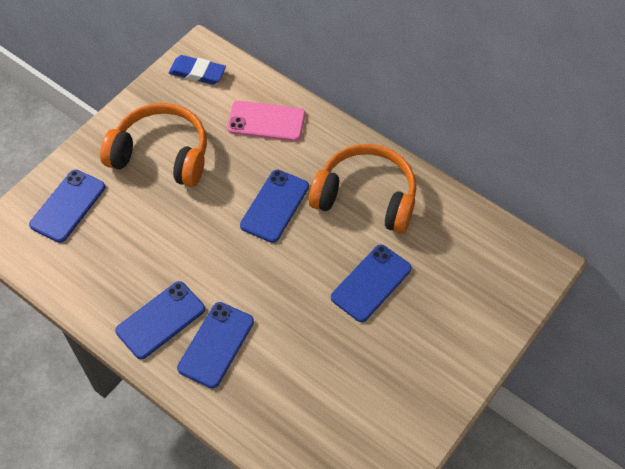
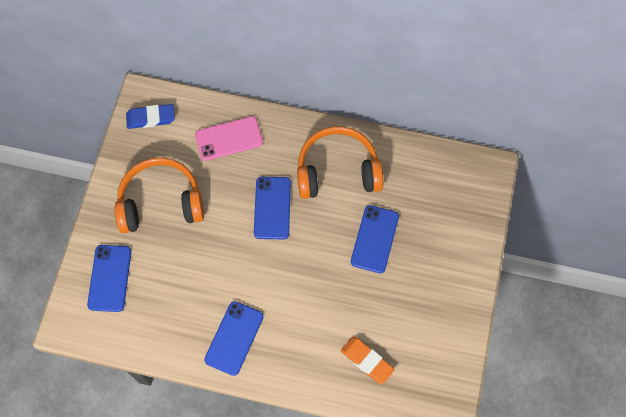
camera: 25 degrees left, 10 degrees up
(216, 345) = (286, 338): blue phone -> none
(294, 409) = (367, 360): none -> orange eraser

